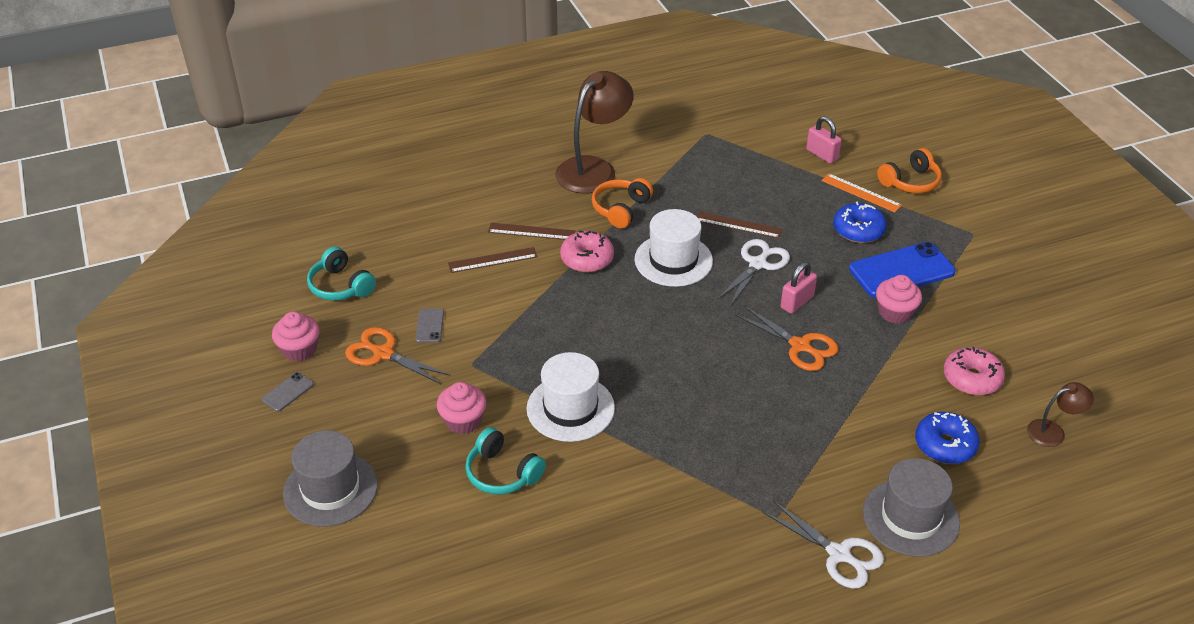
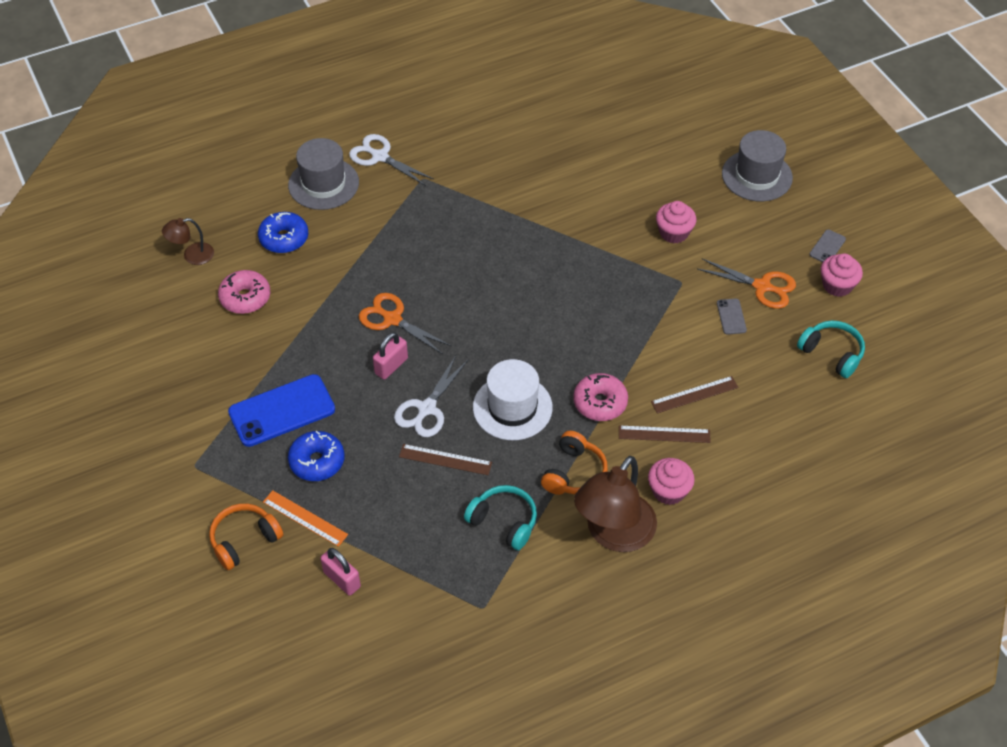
camera: 175 degrees right, 10 degrees up
(502, 473) = (631, 195): turquoise headphones -> turquoise headphones (504, 522)
(570, 408) = (588, 249): white hat -> none
(895, 312) = (299, 361): pink cupcake -> pink cupcake (668, 491)

